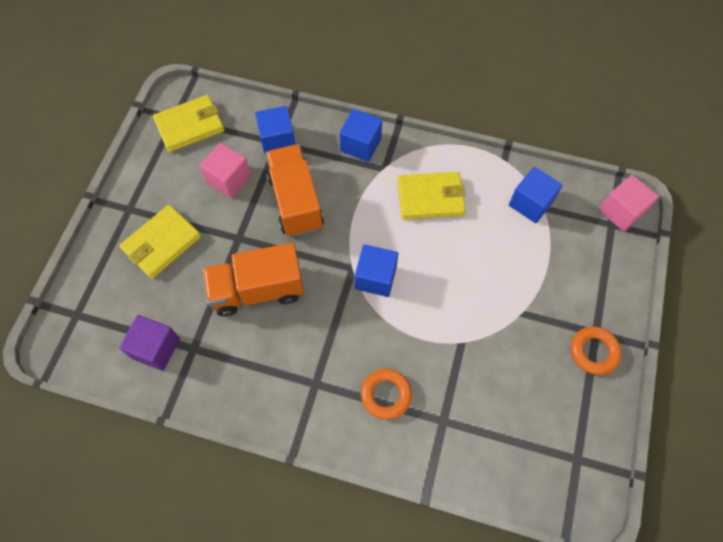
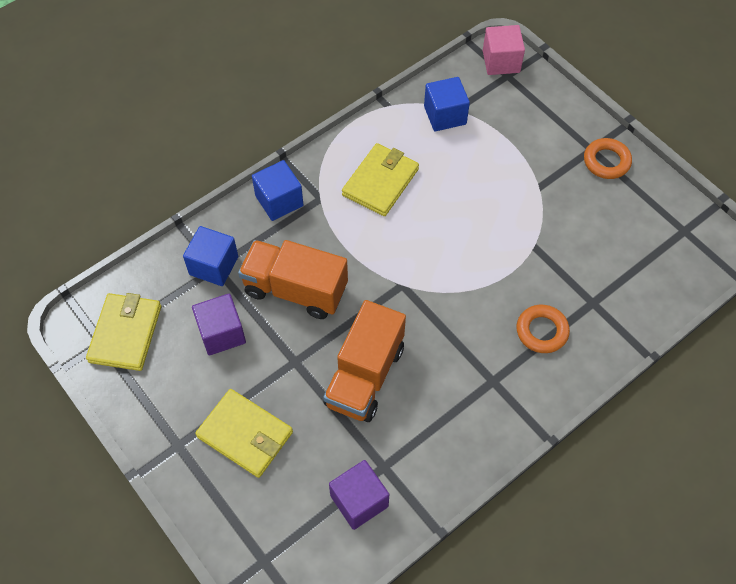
camera: 55 degrees left, 5 degrees down
(161, 243) = (245, 434): yellow wallet -> yellow wallet turned 45 degrees counterclockwise
(229, 179) = (221, 333): pink cube -> purple cube
(375, 278) = (426, 272): blue cube -> none

